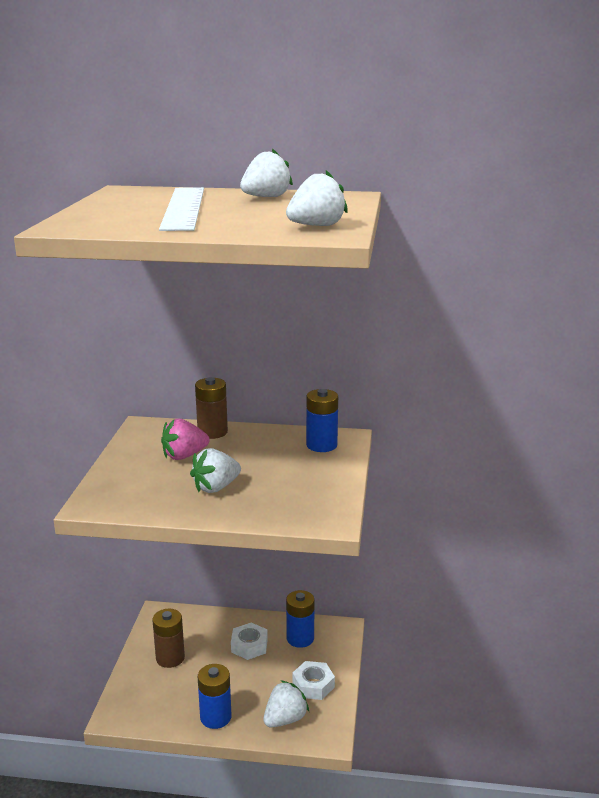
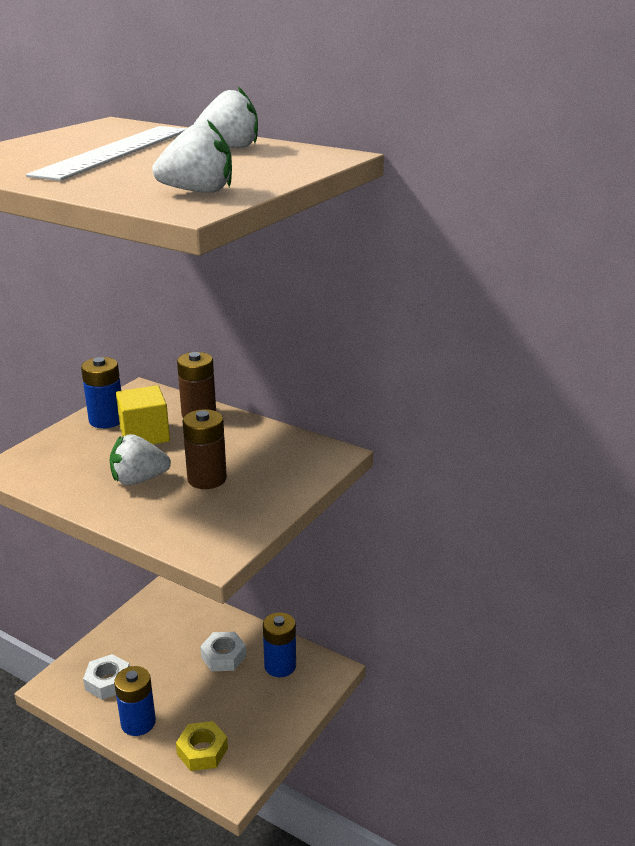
camera: 25 degrees right, 5 degrees up
(170, 658) = (140, 643): brown battery -> brown battery (207, 479)
(184, 456) = (145, 435): pink strawberry -> yellow cube
(285, 719) = (202, 751): white strawberry -> yellow nut
(313, 685) = (256, 724): white nut -> white nut (108, 682)
(321, 445) = (296, 457): blue battery -> blue battery (106, 420)

